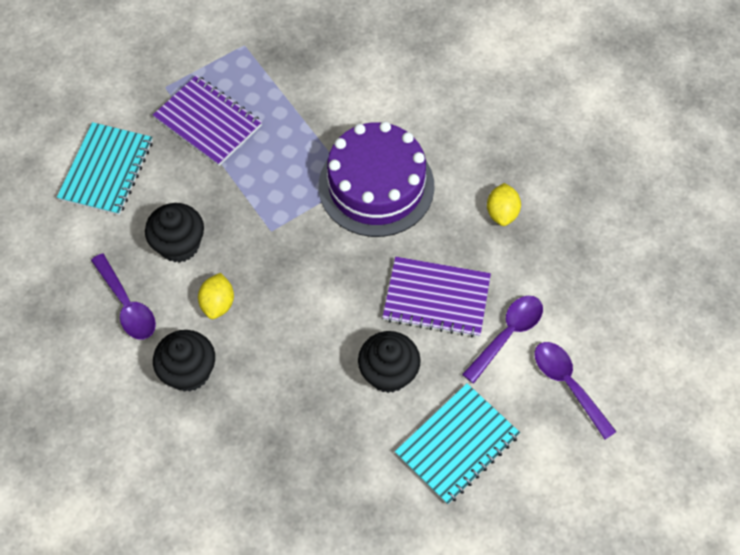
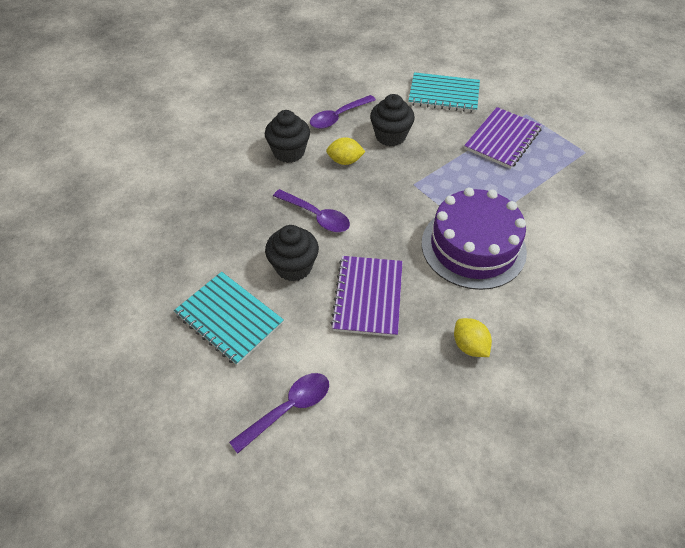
camera: 85 degrees right, 10 degrees down
(502, 213) = (469, 346): yellow lemon -> yellow lemon turned 60 degrees clockwise
(507, 334) = (337, 354): purple spoon -> purple spoon (316, 216)

